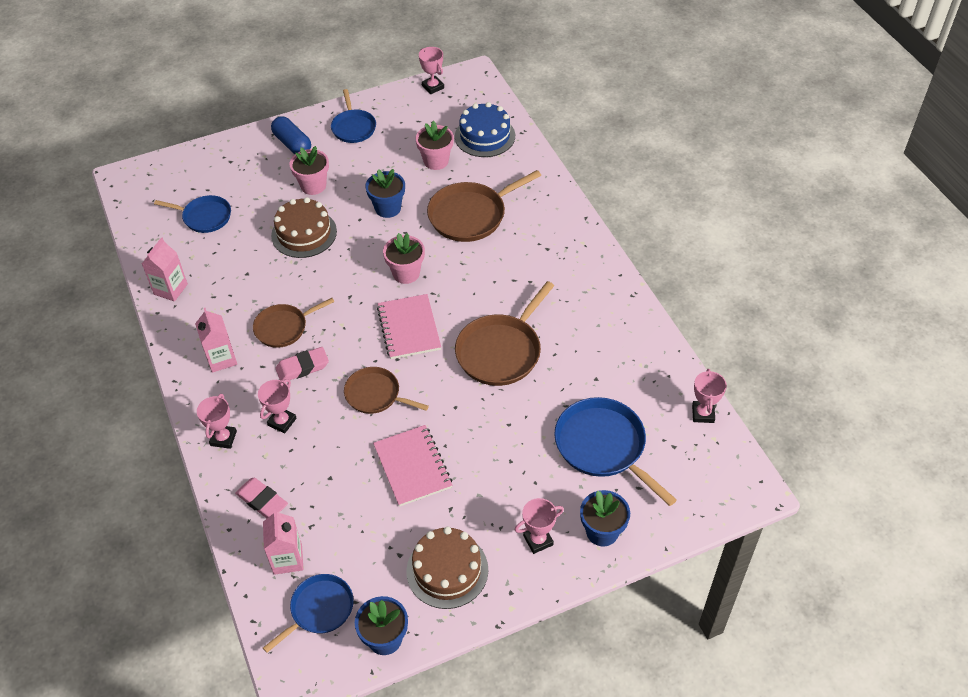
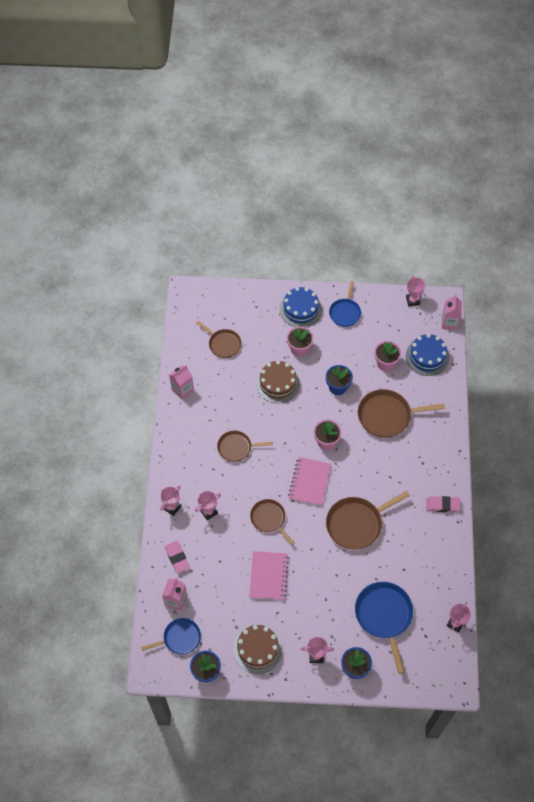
camera: 25 degrees right, 10 degrees up
(205, 217) = (223, 344): blue pan -> brown pan
(221, 359) = (192, 453): pink carton -> pink carton (449, 322)
(292, 144) = (300, 309): blue capsule -> blue cake
(302, 367) = (236, 480): pink eraser -> pink eraser (442, 505)

